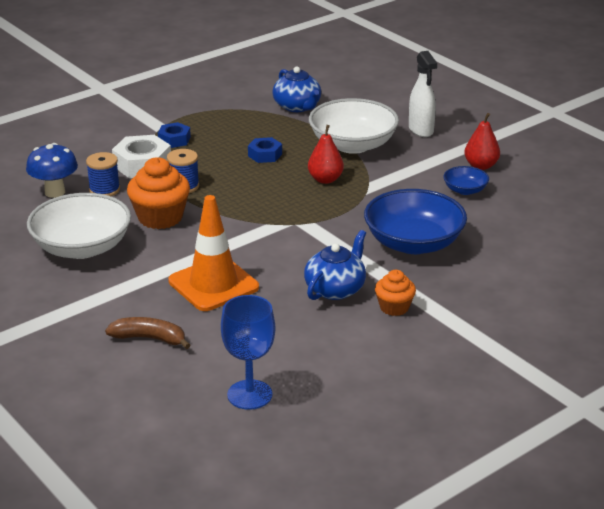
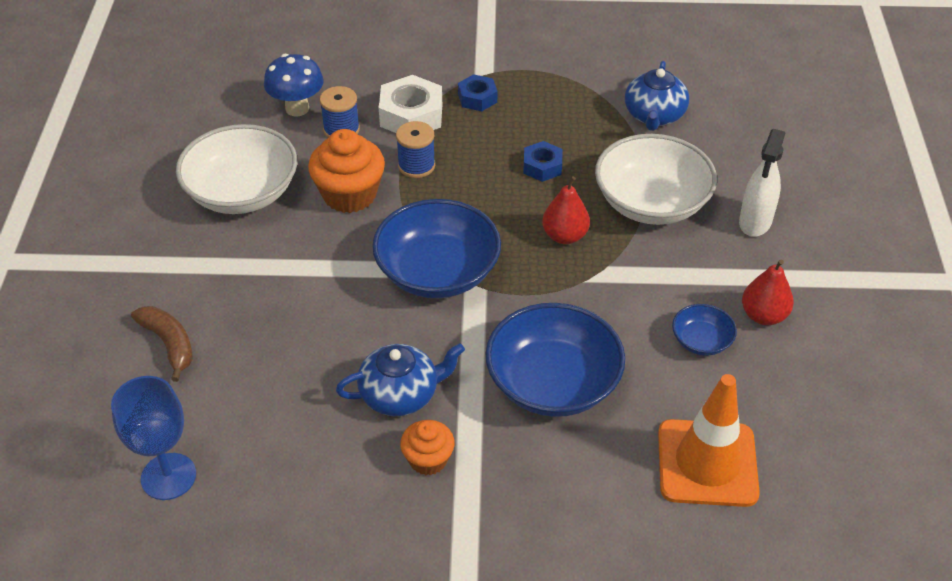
camera: 40 degrees right, 15 degrees up
(213, 284) = (298, 312): orange traffic cone -> orange traffic cone (707, 463)
(274, 227) = (437, 272): none -> blue bowl

